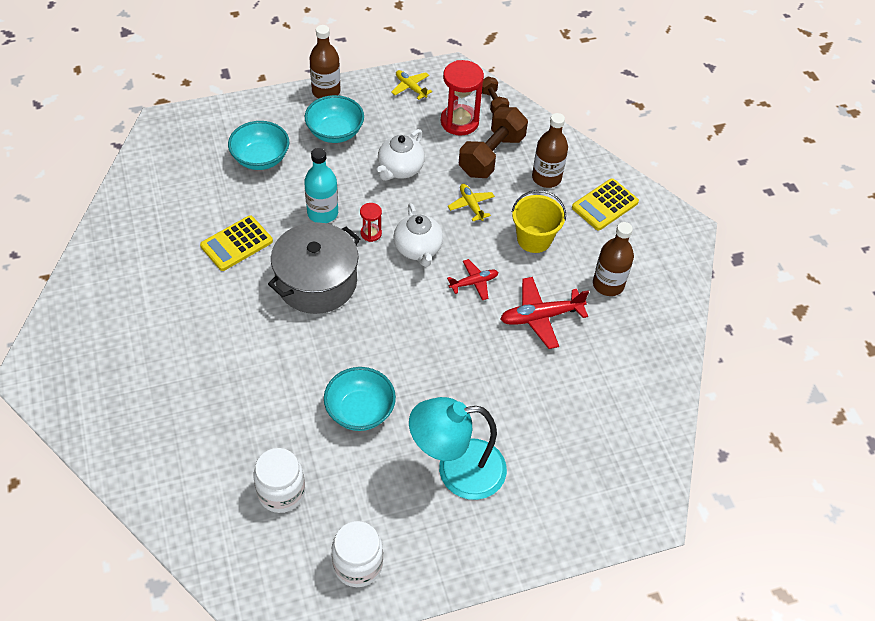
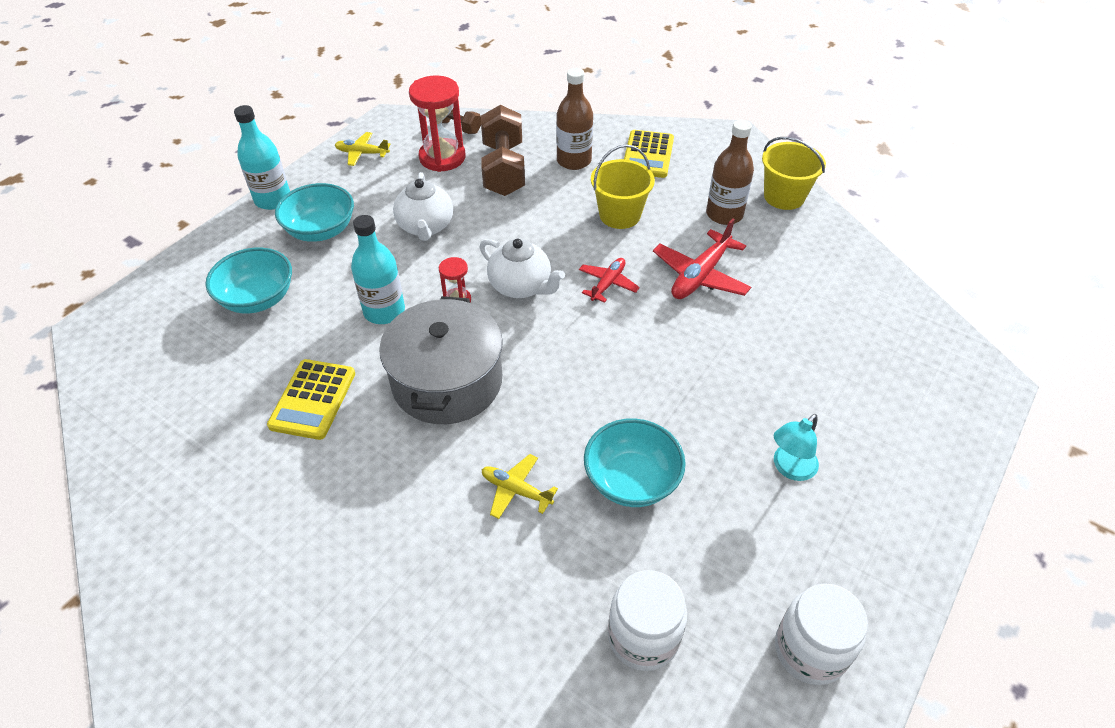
camera: 35 degrees left, 5 degrees down
(326, 91) = (273, 199): brown bottle -> turquoise bottle
(457, 470) = (789, 468): turquoise lamp -> turquoise lamp, size x0.49
(471, 205) = (530, 219): yellow plane -> yellow plane (516, 490)
(668, 299) = (784, 196): none -> yellow bucket

